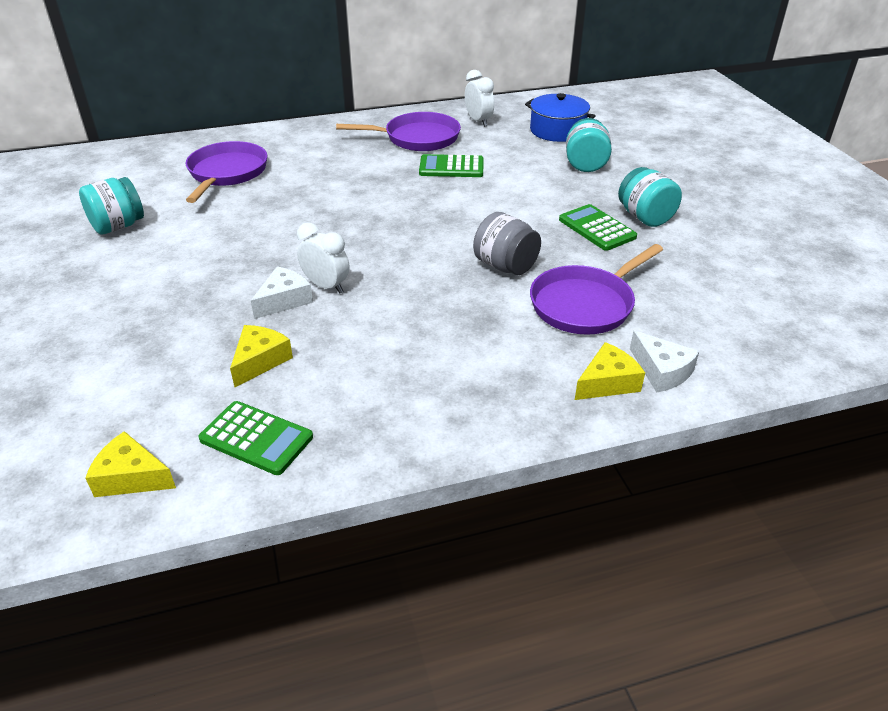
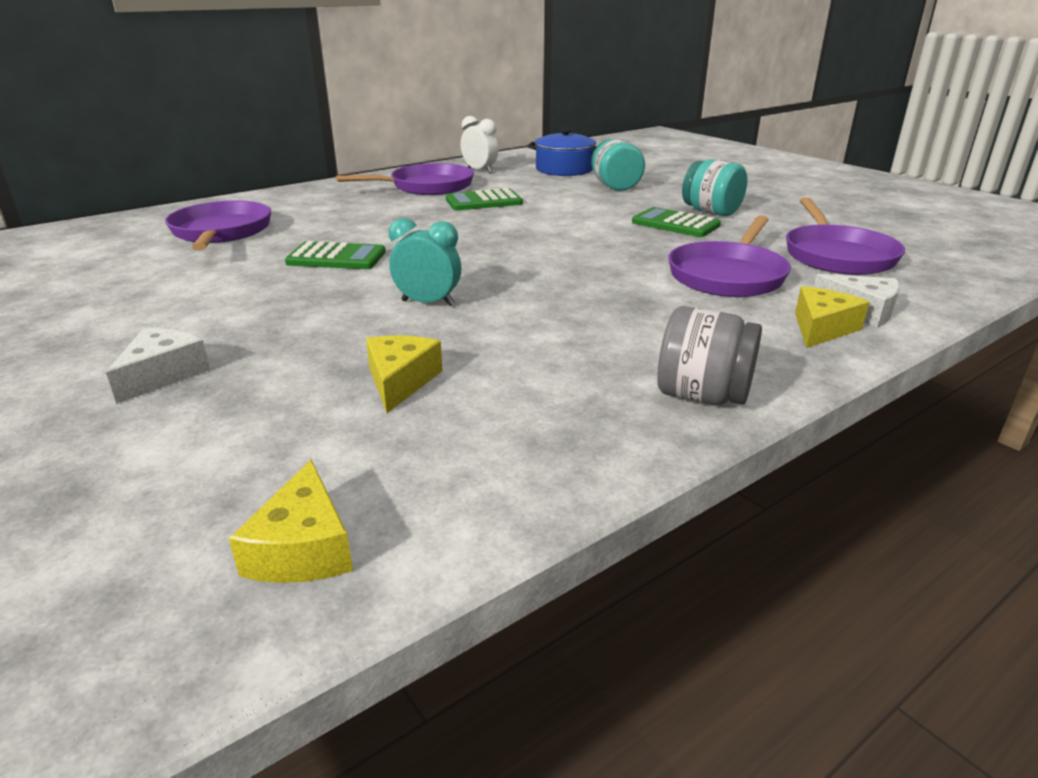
camera: 20 degrees left, 10 degrees down
(118, 226) = (98, 291): turquoise jar -> none
(131, 477) = (303, 548): yellow cheese -> yellow cheese turned 90 degrees counterclockwise
(256, 438) = (464, 459): green calculator -> green calculator (336, 258)
(284, 300) = (385, 322): white cheese -> white cheese (163, 374)
(326, 286) = (428, 303): white clock -> turquoise clock
(505, 266) = (615, 260): grey jar -> grey jar (702, 396)
(709, 299) = (837, 255): none -> purple pan

